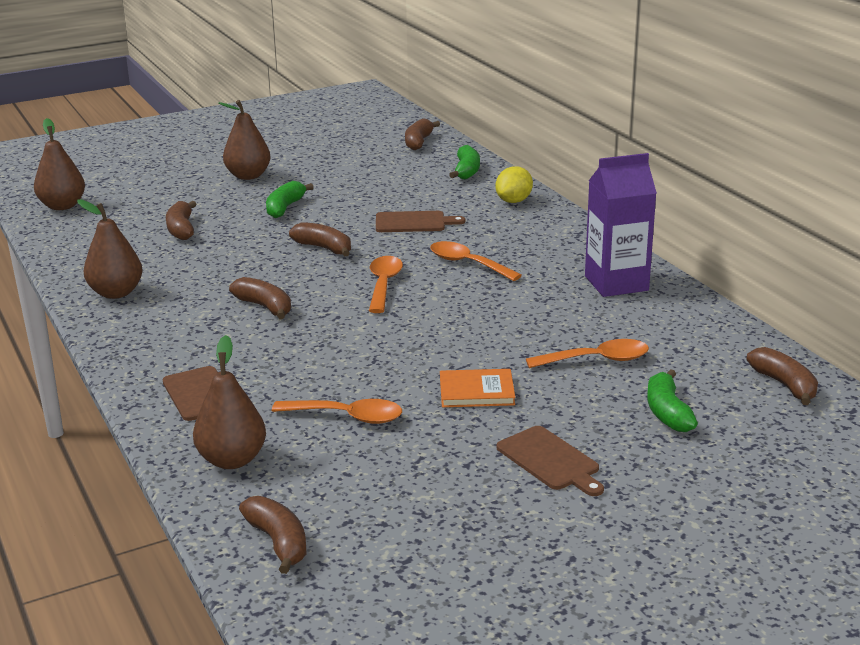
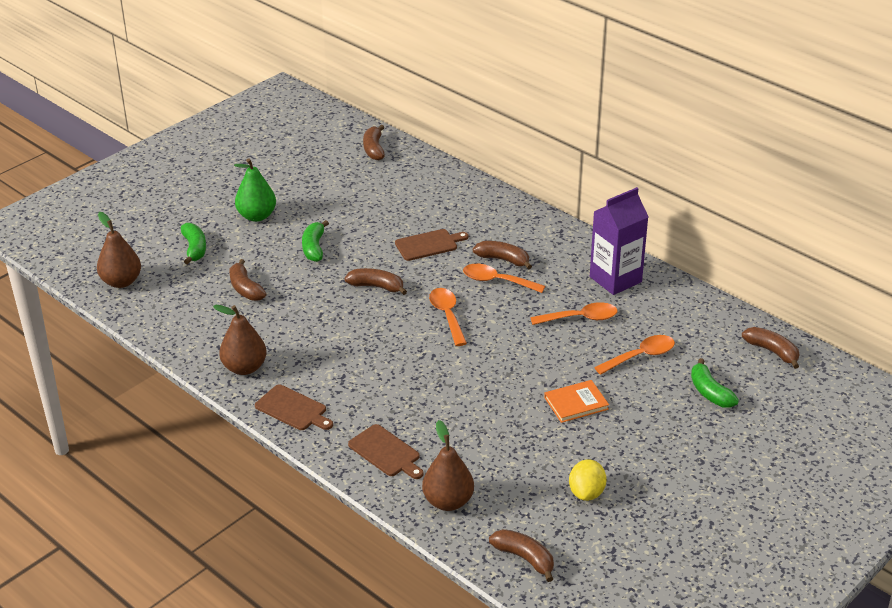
camera: 20 degrees left, 10 degrees up
(248, 176) = (257, 216): brown pear -> green pear
(265, 307) = (372, 357): brown banana -> brown banana (503, 260)
(347, 417) = (501, 446): orange spoon -> orange spoon (580, 318)
(466, 171) = (435, 177): green banana -> green banana (194, 248)
(514, 201) = (492, 206): yellow lemon -> yellow lemon (586, 493)
(550, 460) = (657, 450): brown cutting board -> brown cutting board (293, 409)

